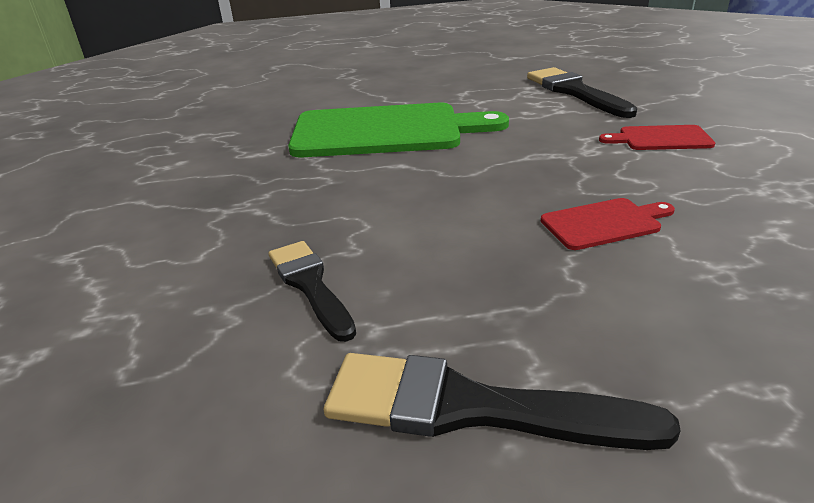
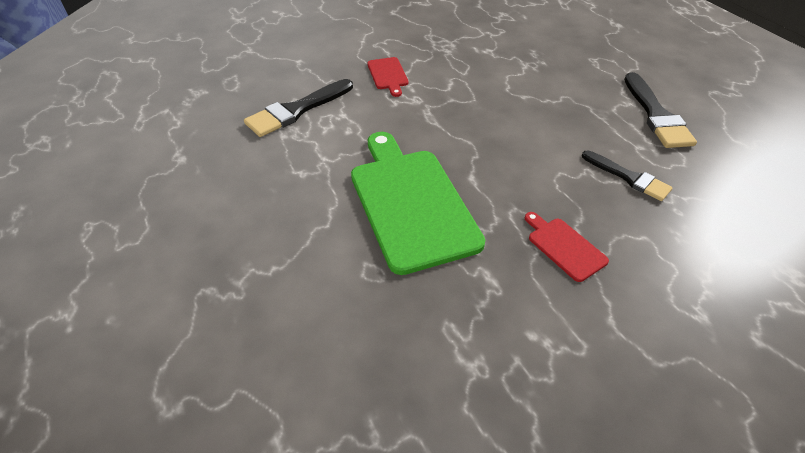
camera: 110 degrees left, 15 degrees up
(310, 285) = (629, 177): black brush -> black brush turned 90 degrees counterclockwise
(604, 223) = (506, 92): red cutting board -> red cutting board (564, 247)

